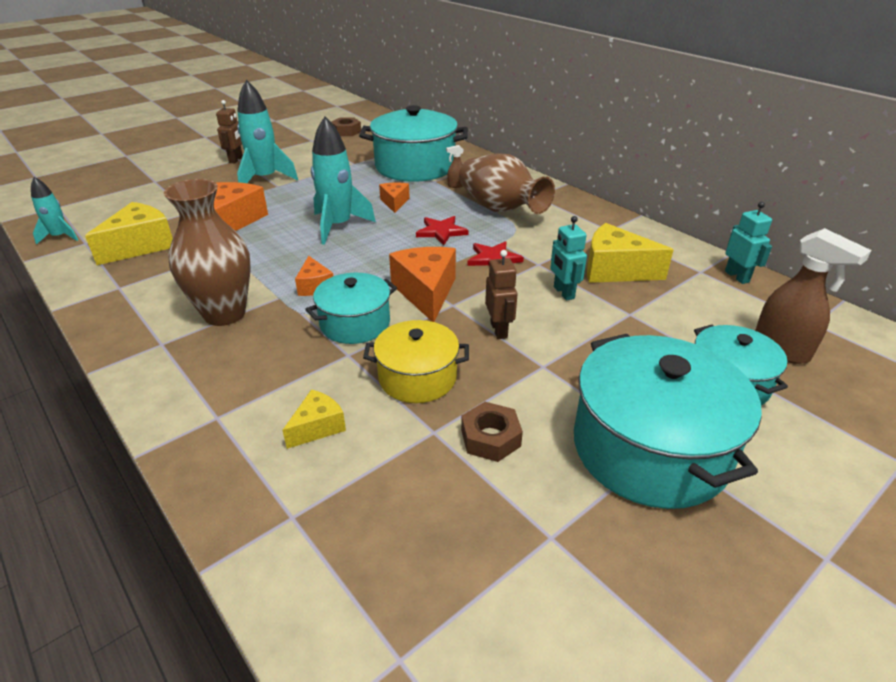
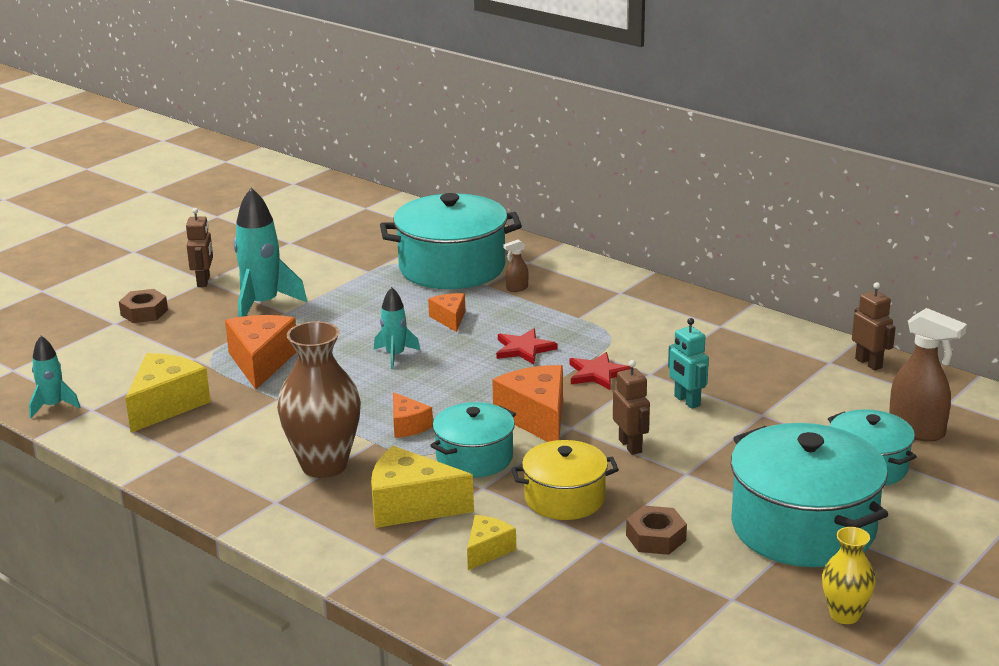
camera: 10 degrees left, 10 degrees down
(338, 226) = (395, 355): turquoise rocket -> turquoise rocket, size x0.57
(346, 131) = (331, 224): brown nut -> brown nut (144, 312)
(500, 209) = (583, 313): brown vase -> none
(615, 270) = (736, 371): yellow cheese -> yellow cheese (411, 506)
(682, 588) = (844, 615): none -> yellow vase
(737, 276) = (869, 363): turquoise robot -> brown robot

